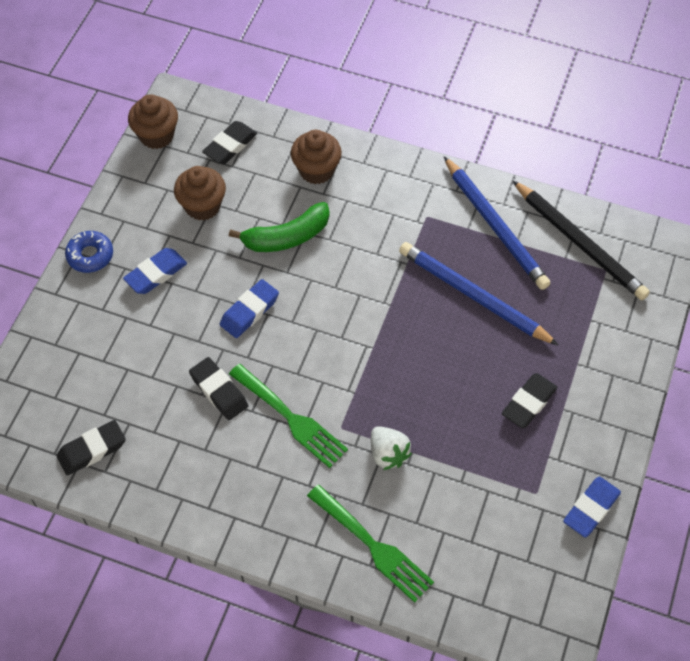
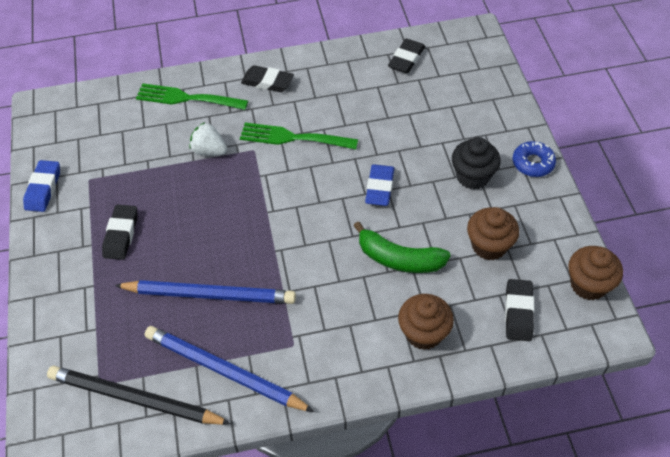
camera: 150 degrees right, 5 degrees down
(156, 274) = (472, 176): blue eraser -> black cupcake
(219, 391) = (356, 128): black eraser -> black eraser (267, 82)
(287, 237) = (399, 259): green banana -> green banana turned 105 degrees counterclockwise

